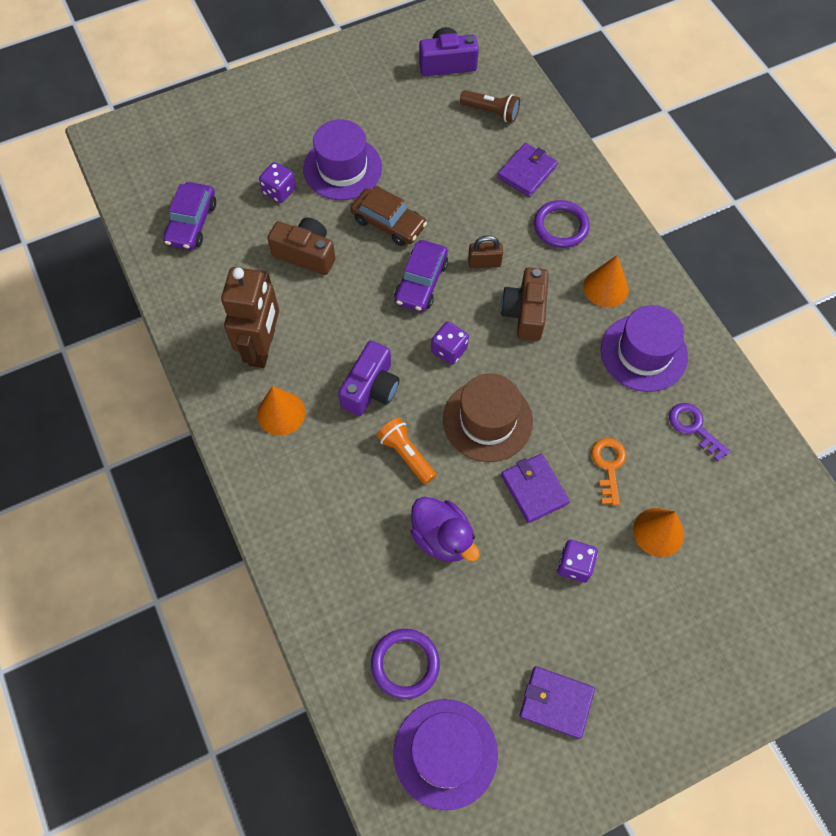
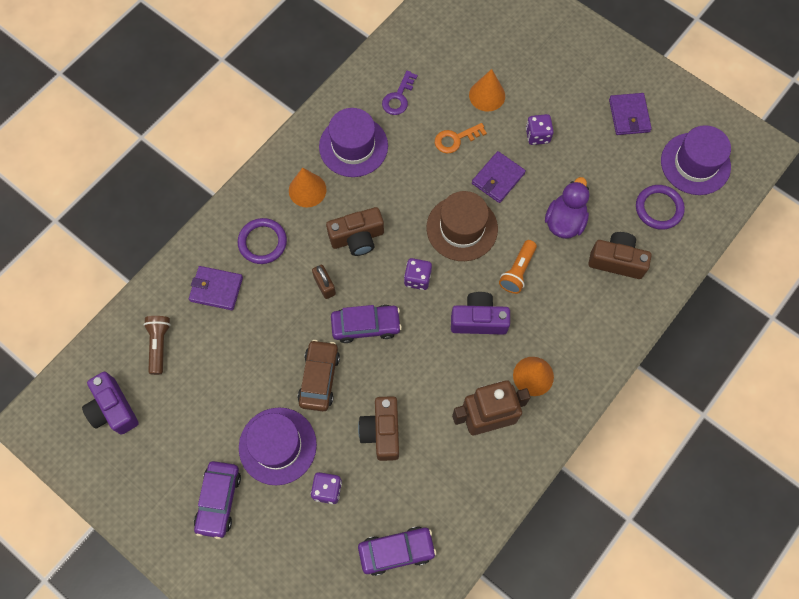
camera: 115 degrees left, 5 degrees up
(320, 111) = (219, 500): none -> purple car
(363, 572) = (616, 261): none -> brown camera

